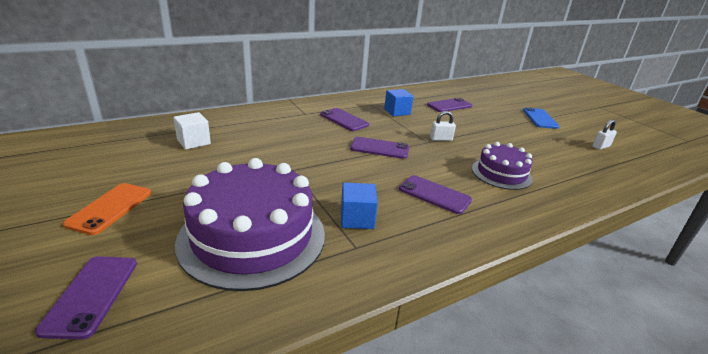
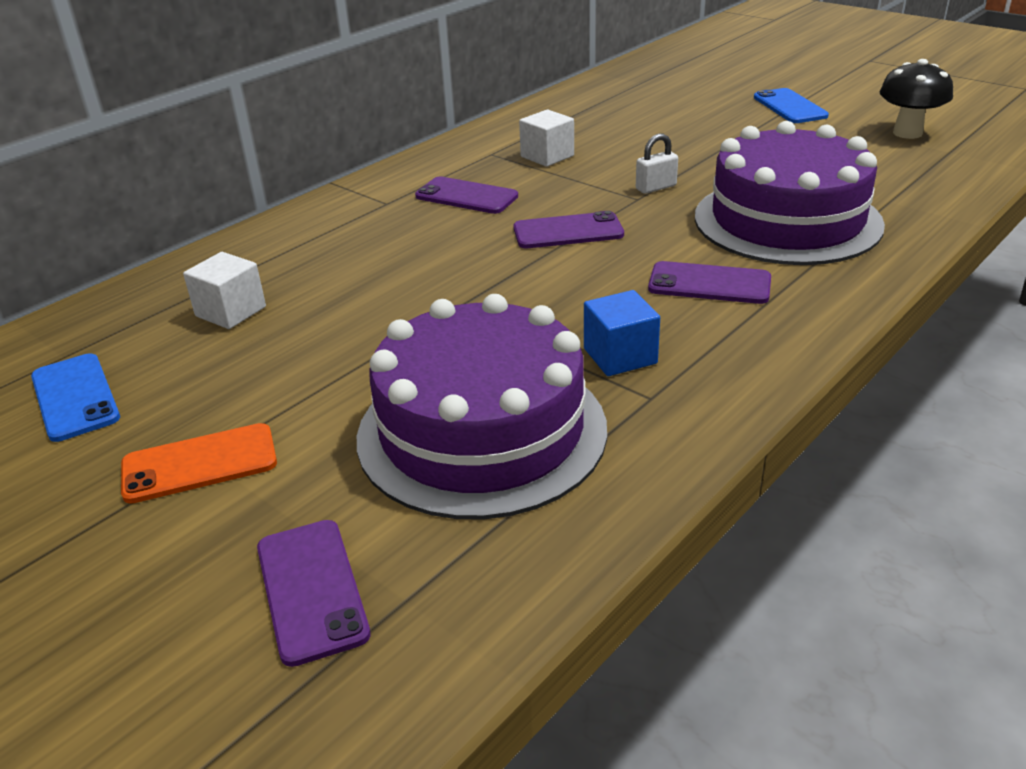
camera: 15 degrees left, 5 degrees up
(93, 160) = (75, 397): none -> blue phone
(110, 208) = (199, 463): orange phone -> orange phone turned 75 degrees clockwise
(397, 112) = (547, 156): blue cube -> white cube
(449, 105) = (628, 121): purple phone -> none
(501, 173) = (787, 220): purple cake -> purple cake, size x1.79
(600, 146) = (907, 133): white padlock -> black mushroom

